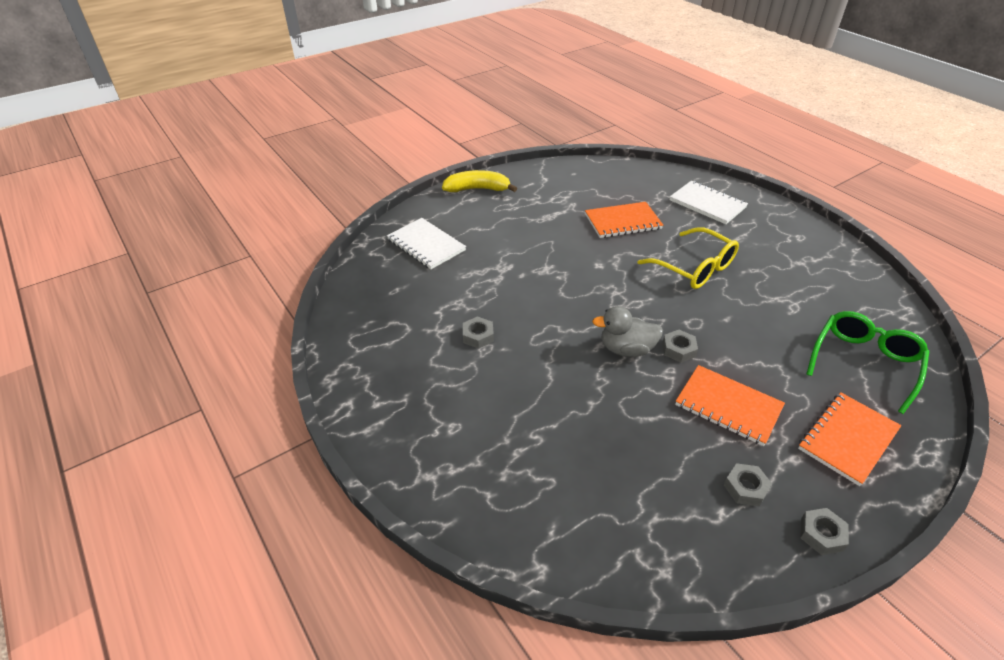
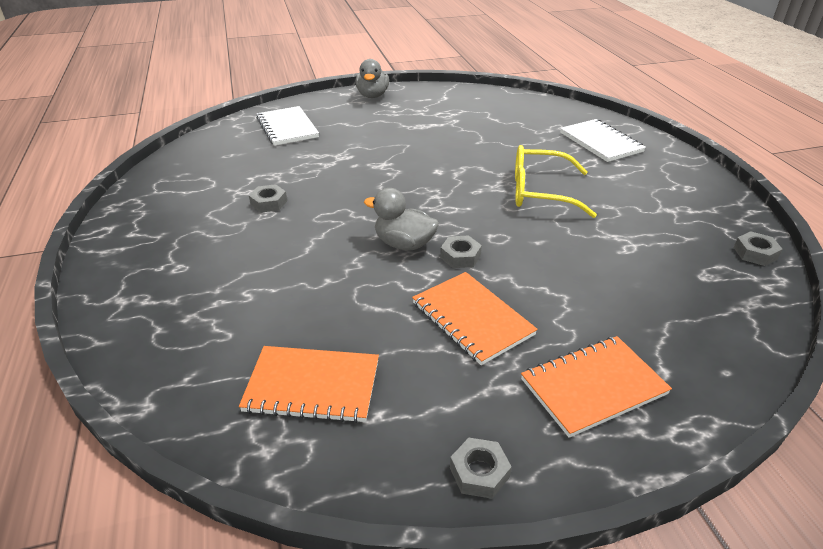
camera: 20 degrees right, 5 degrees down
(477, 189) = (372, 95): yellow banana -> grey duck
(623, 222) = (494, 142): orange notebook -> orange notebook (312, 386)
(694, 268) = (539, 192): yellow glasses -> yellow glasses turned 120 degrees clockwise
(745, 488) = (426, 399): grey nut -> grey nut (755, 253)
(864, 362) = (677, 318): green glasses -> none

